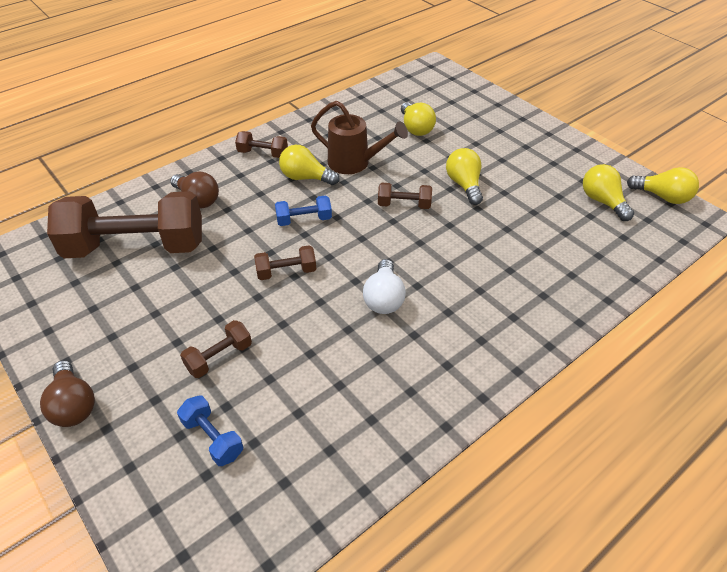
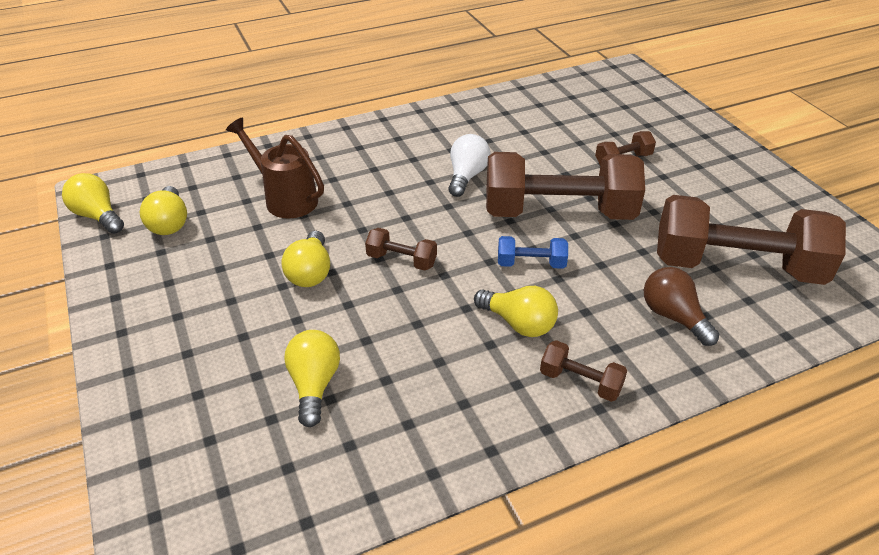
camera: 165 degrees left, 5 degrees down
(73, 405) = (738, 150): brown light bulb -> none
(213, 438) = (622, 120): blue dumbbell -> none
(286, 272) = (558, 213): brown dumbbell -> brown dumbbell, size x2.35
(354, 163) = (441, 335): brown watering can -> brown watering can (286, 198)

